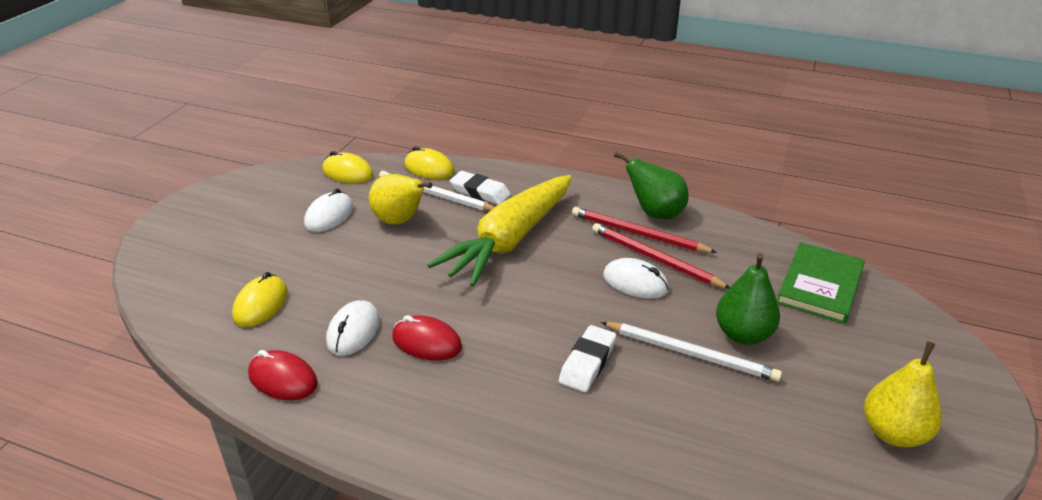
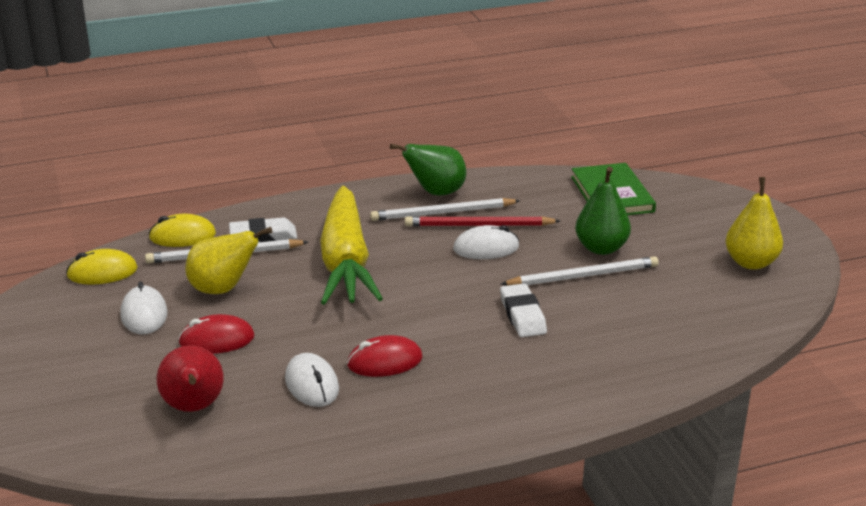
camera: 40 degrees left, 5 degrees down
(261, 304) = (194, 407): yellow mouse -> red pear
(283, 379) = (304, 444): red mouse -> red mouse (217, 340)
(638, 233) = (442, 213): red pencil -> white pencil

